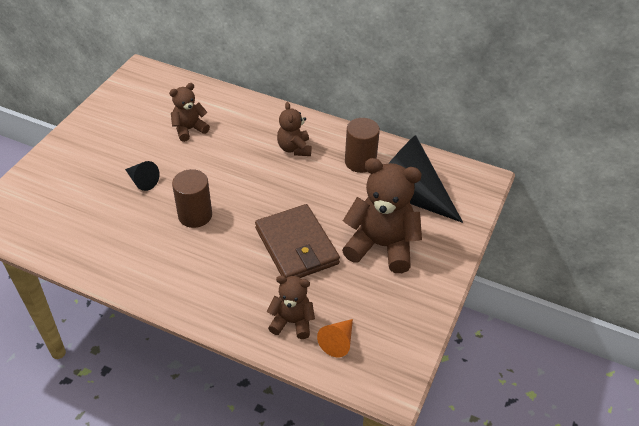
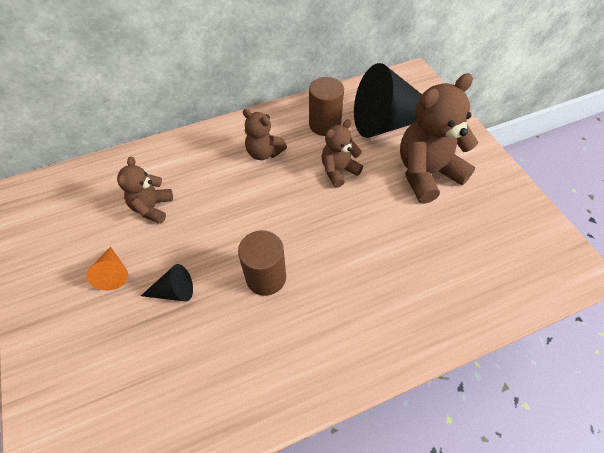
camera: 45 degrees left, 10 degrees up
(292, 322) = (460, 289): brown teddy bear -> brown teddy bear (338, 171)
(297, 246) = (377, 227): brown wallet -> none
(338, 342) = (507, 271): orange cone -> orange cone (113, 273)

